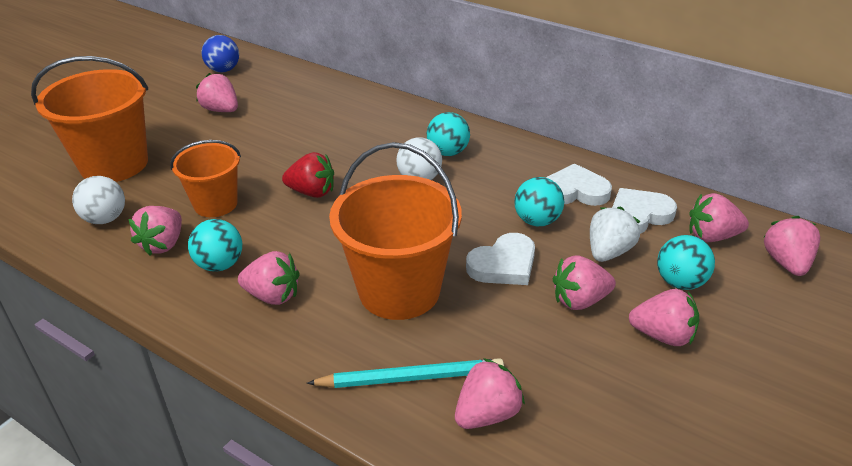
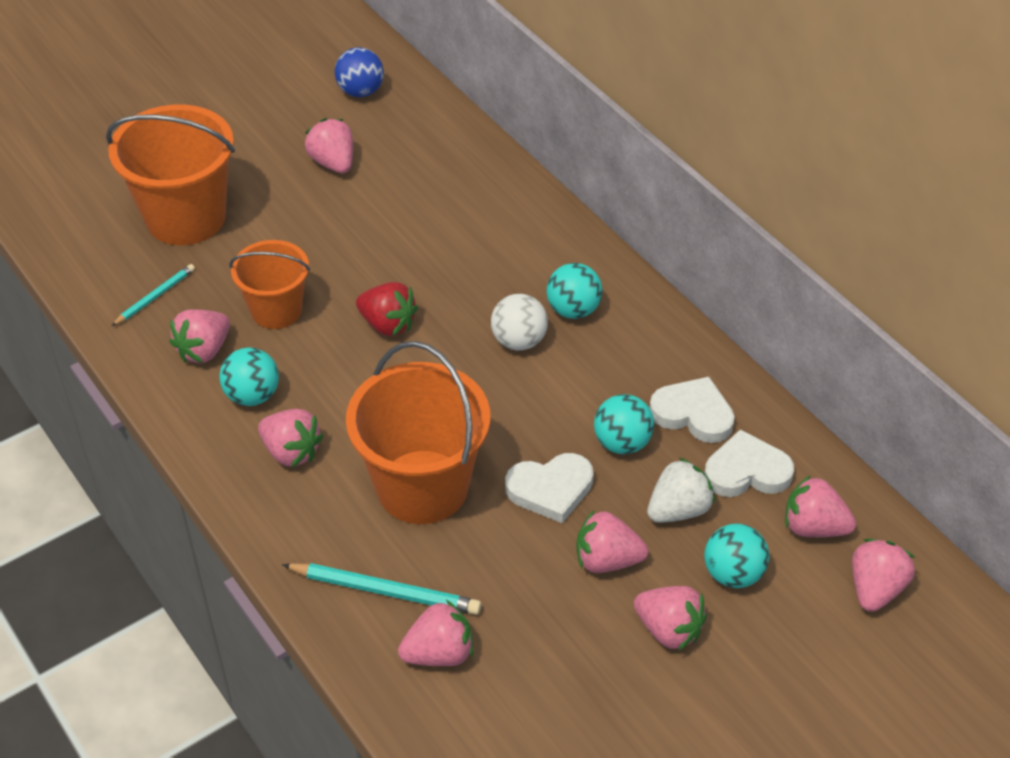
camera: 20 degrees right, 10 degrees up
(105, 219) = (155, 297): white ball -> turquoise pencil

